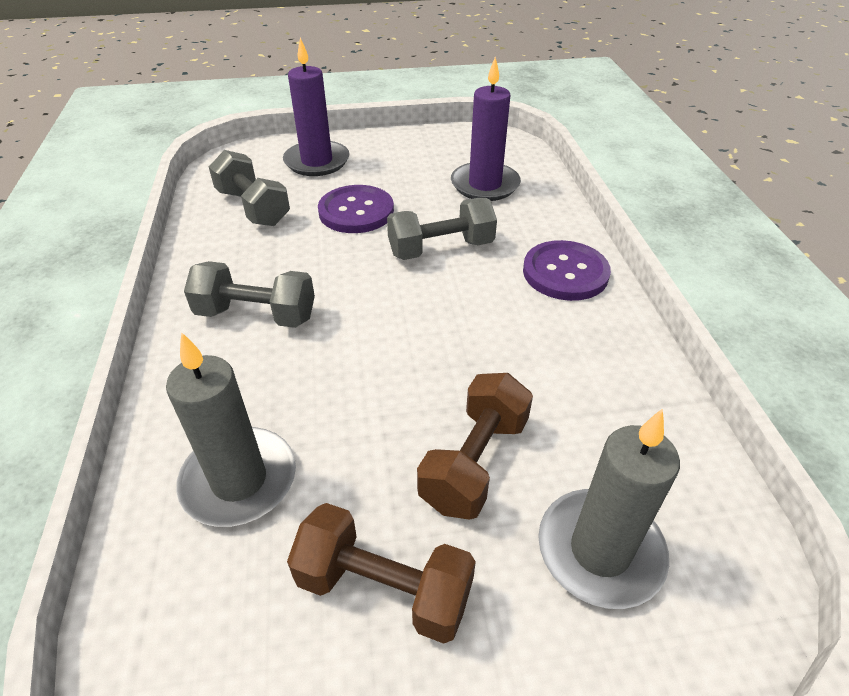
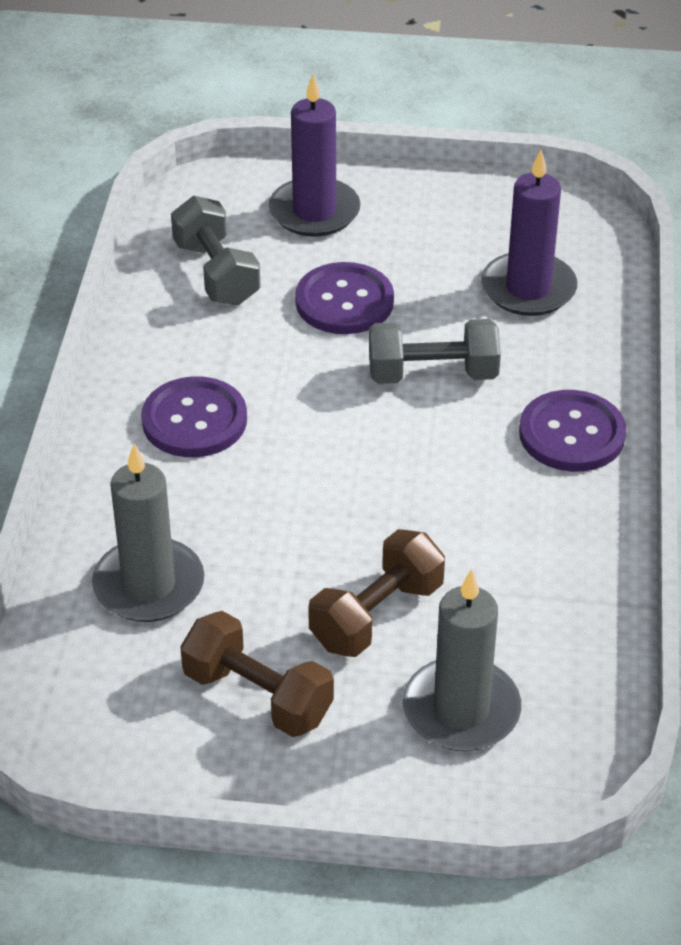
camera: 15 degrees right, 0 degrees up
(256, 315) = (194, 420): grey dumbbell -> purple button

